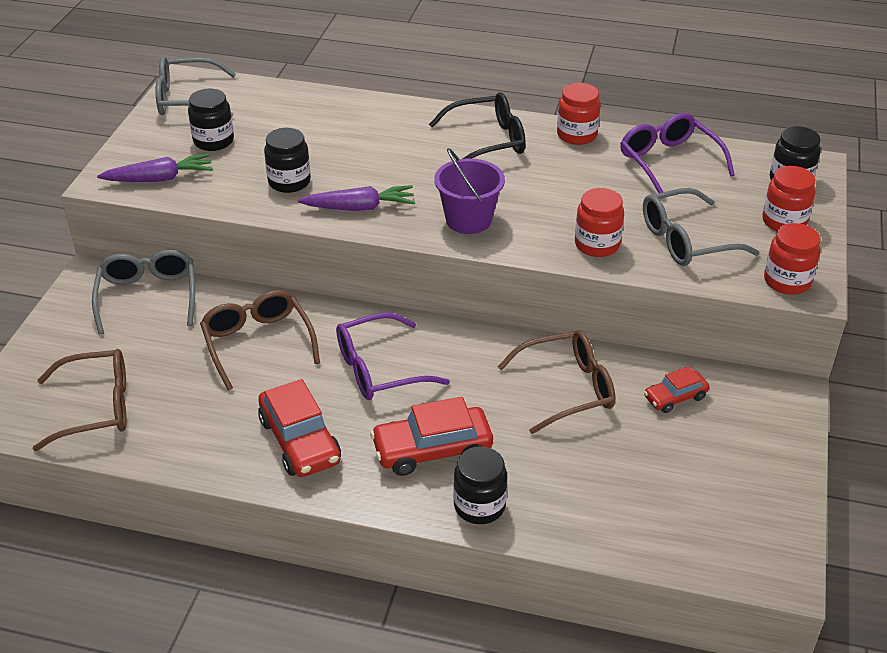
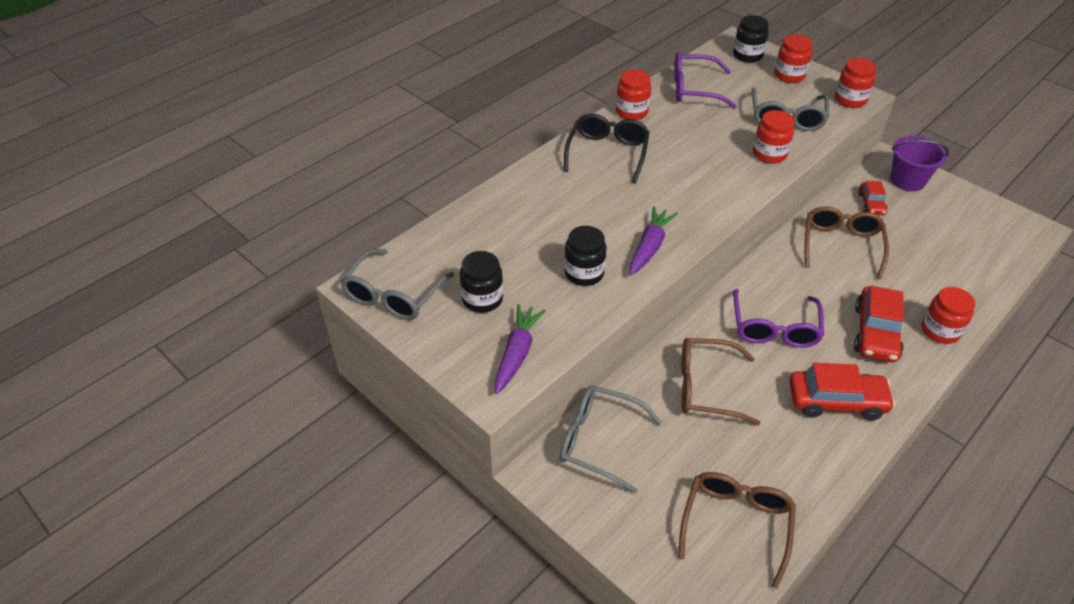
camera: 60 degrees left, 5 degrees up
(468, 220) = (703, 198): purple bucket -> purple bucket (907, 180)
(479, 506) = (940, 331): black jar -> red jar

